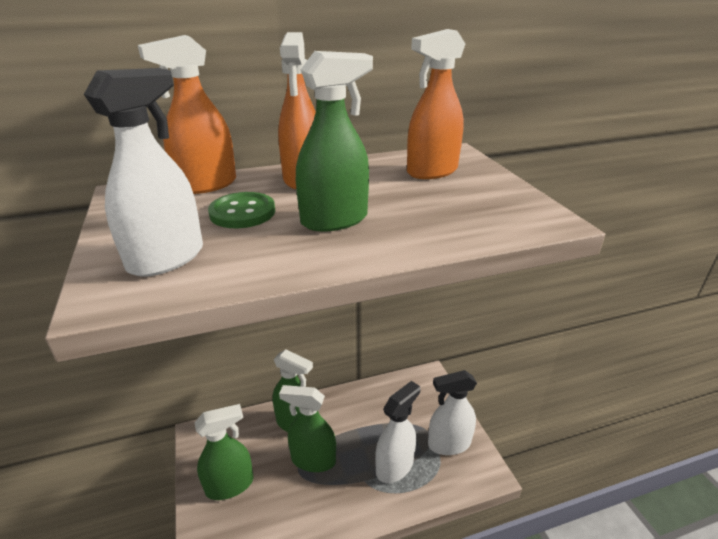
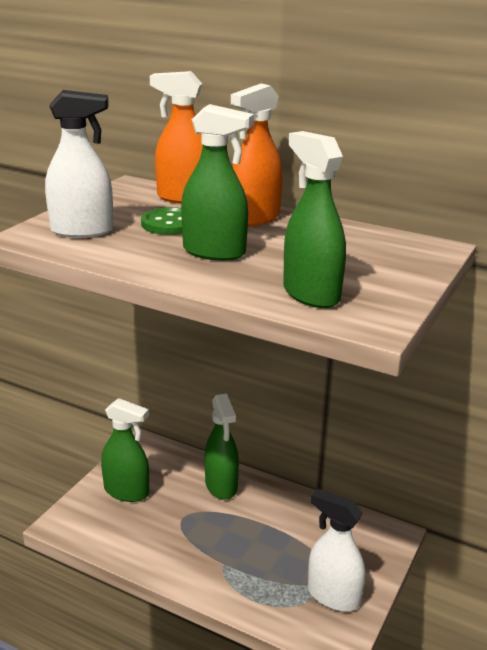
camera: 45 degrees right, 5 degrees down
(313, 460) = (202, 519): green spray bottle -> green spray bottle (311, 294)
(395, 466) = (260, 573): white spray bottle -> none
(432, 171) = (370, 252): orange spray bottle -> none

